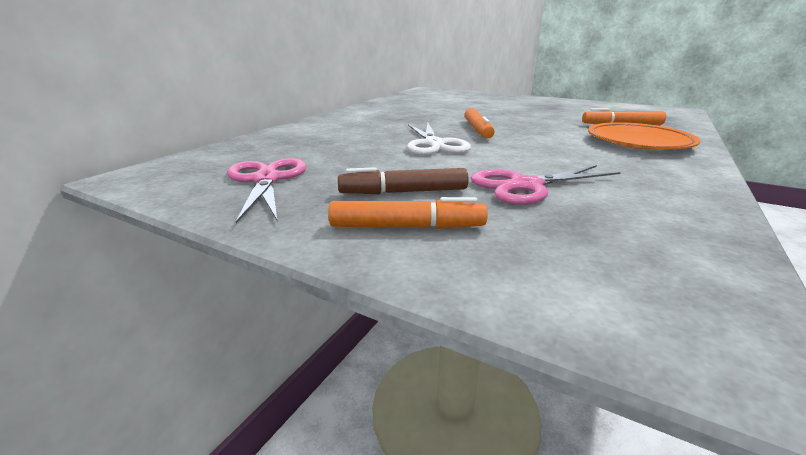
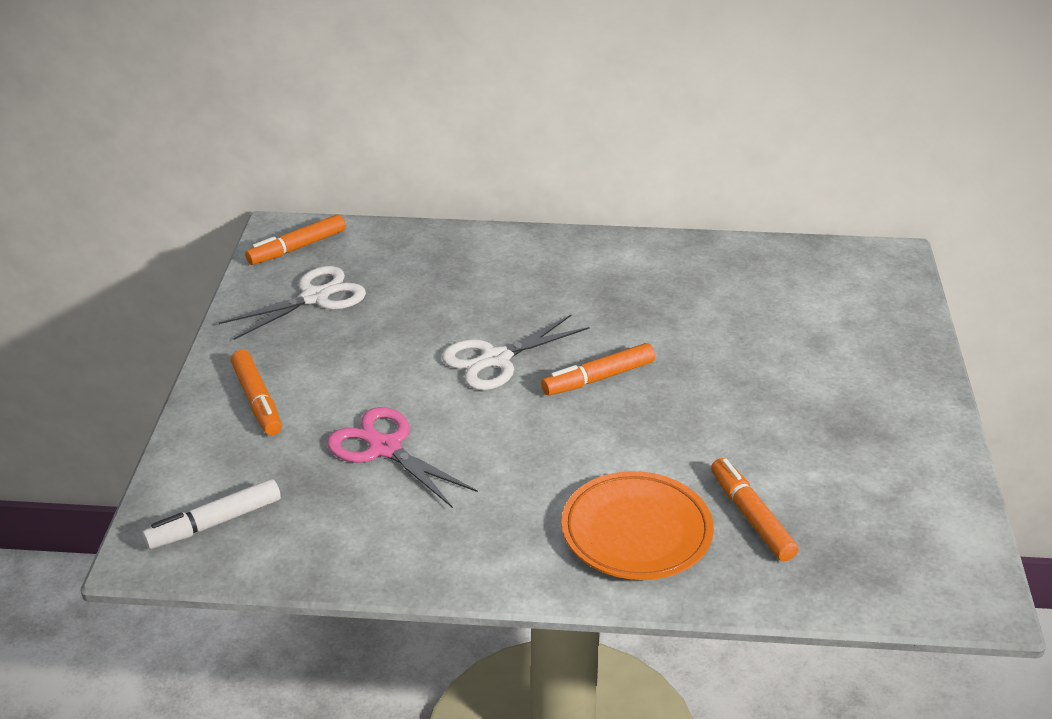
camera: 65 degrees right, 10 degrees up
(173, 175) = (297, 248): none -> orange marker
(266, 179) = (315, 297): pink scissors -> white scissors
(403, 192) = (327, 379): brown marker -> none
(652, 288) = (214, 523): none -> white marker

